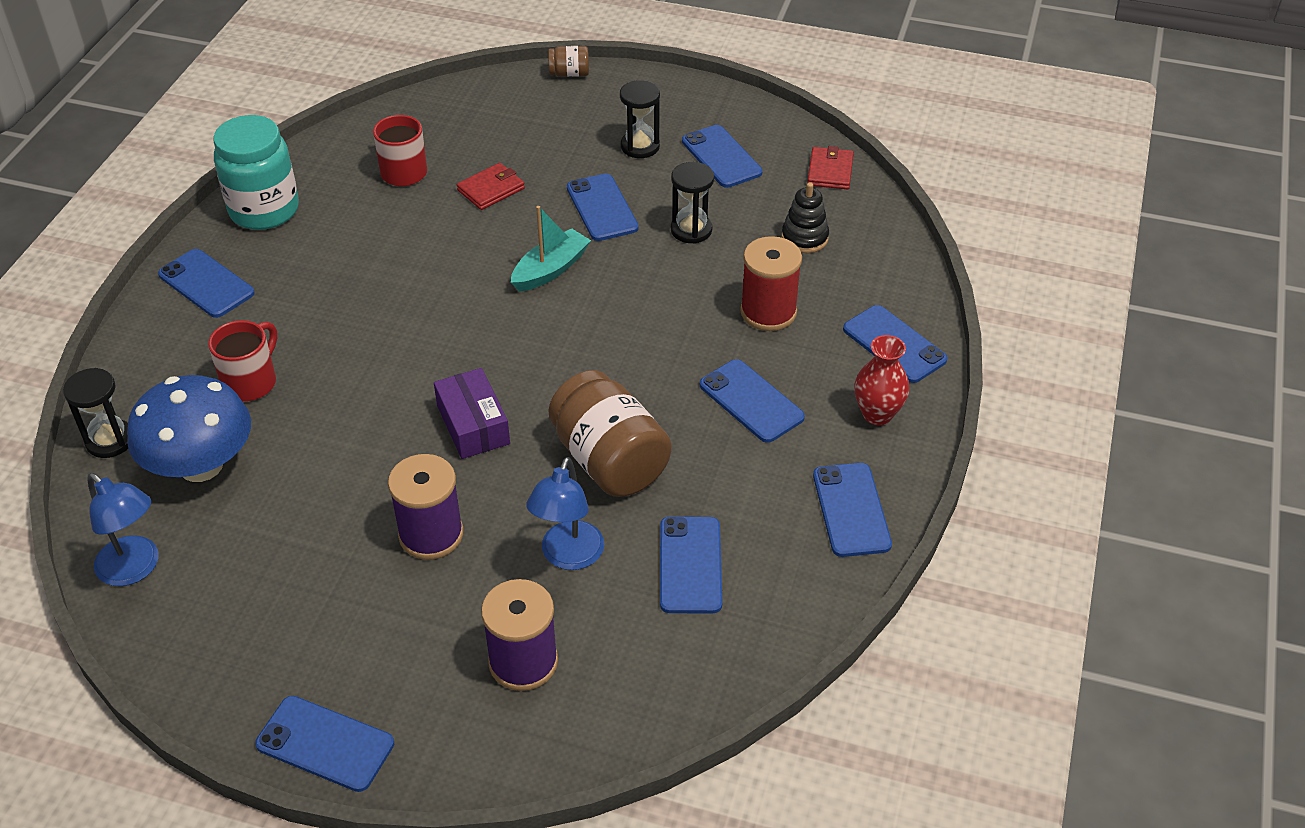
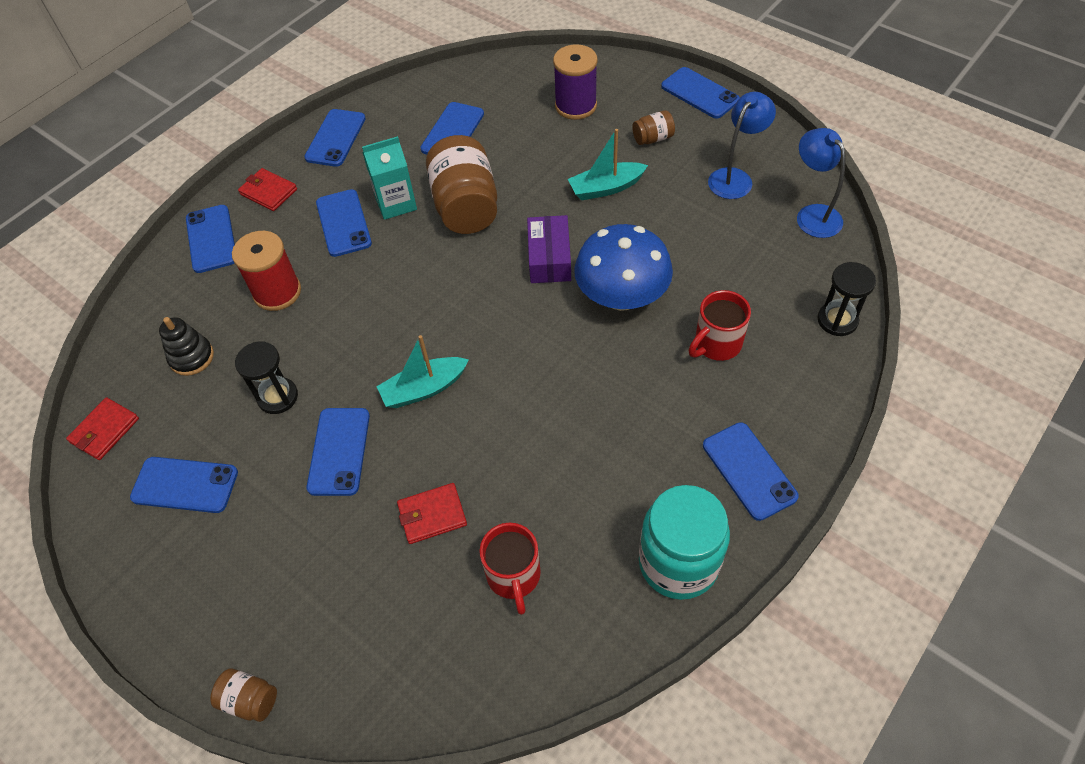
camera: 155 degrees left, 10 degrees up
(201, 465) = (763, 279): blue mushroom -> blue mushroom (622, 296)
(384, 633) = (653, 138): none -> brown jar
(431, 534) = (606, 188): purple spool -> turquoise boat
(568, 556) = (523, 153): blue lamp -> blue lamp (735, 177)
(640, 146) = (251, 530): black hourglass -> none
(703, 442) = (396, 203): none -> turquoise carton
(721, 157) = (185, 485): blue phone -> blue phone turned 75 degrees counterclockwise
(877, 414) = (268, 192): red vase -> red wallet

